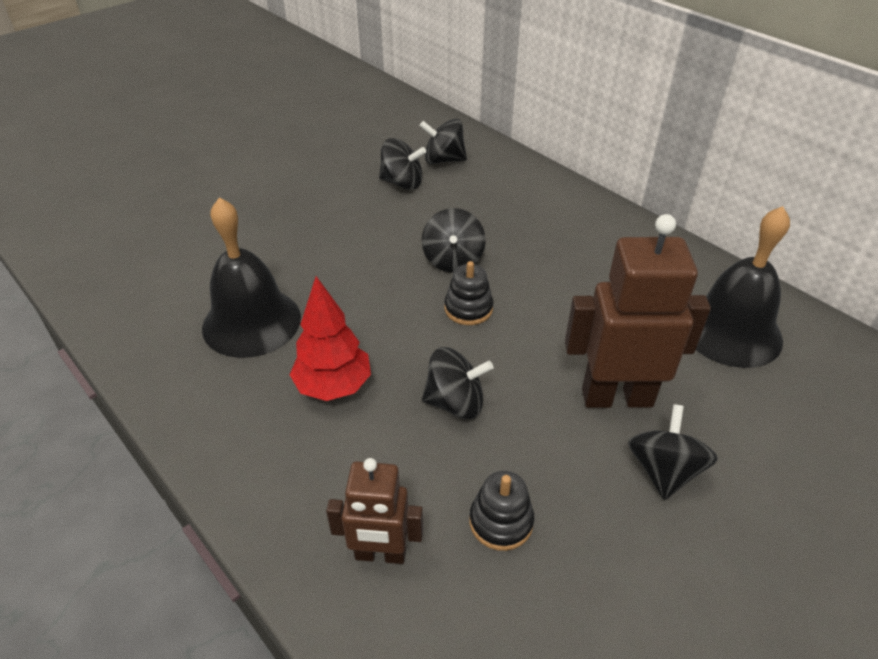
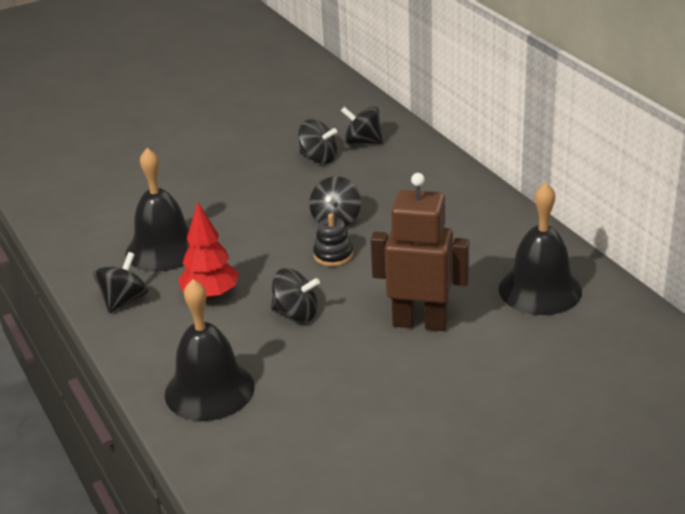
camera: 15 degrees right, 10 degrees down
(380, 554) = (209, 390): brown robot -> black bell
(501, 522) = (298, 383): black stacking toy -> none
(663, 470) = (430, 368): black spinning top -> black spinning top (124, 300)

